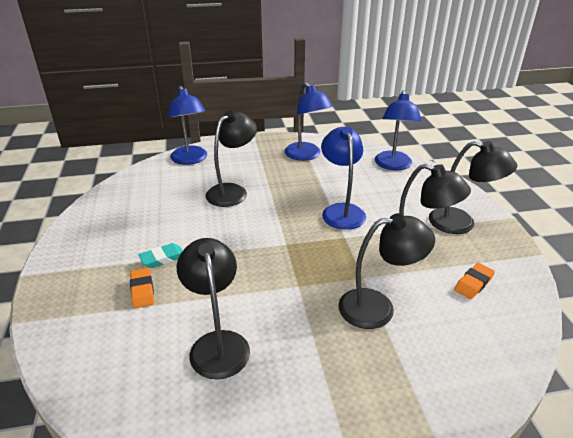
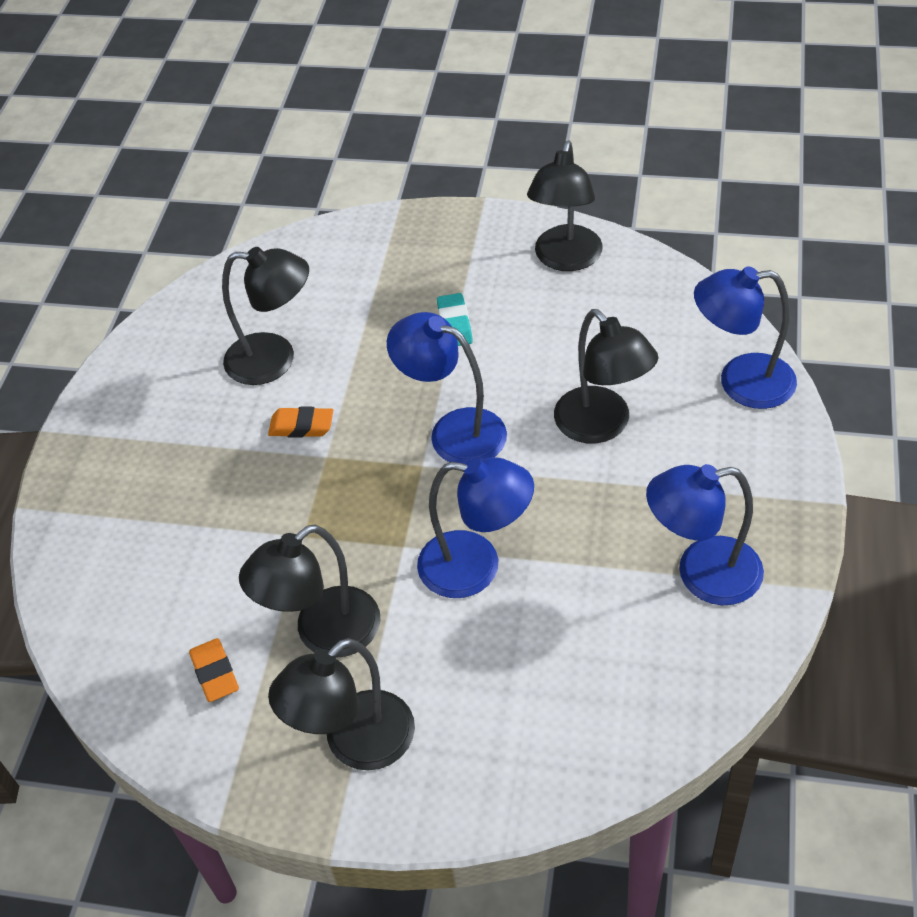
camera: 115 degrees right, 15 degrees up
(142, 290) = (399, 301): orange eraser -> orange eraser (301, 426)
(378, 307) = (239, 531): black lamp -> black lamp (565, 259)
(393, 165) = (605, 725): blue lamp -> blue lamp (453, 431)

